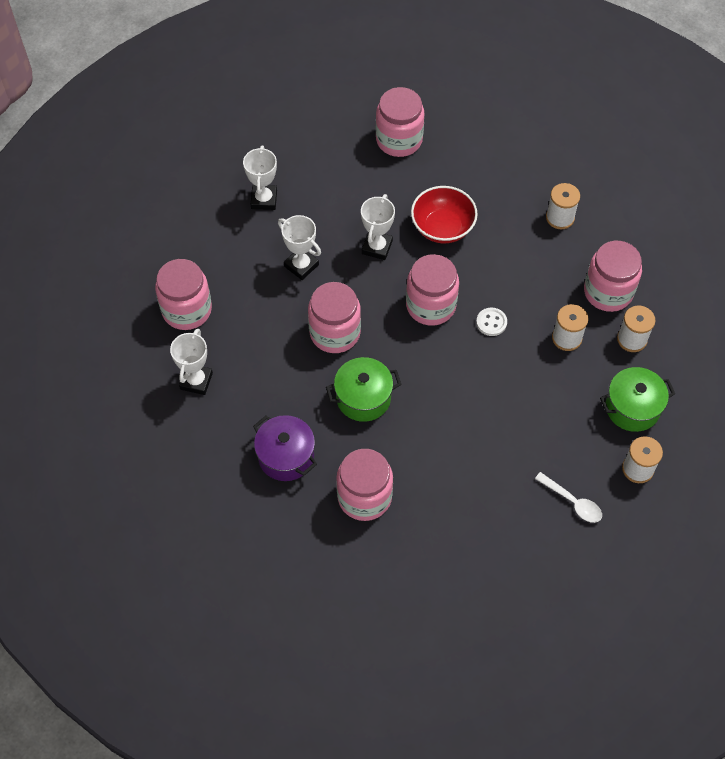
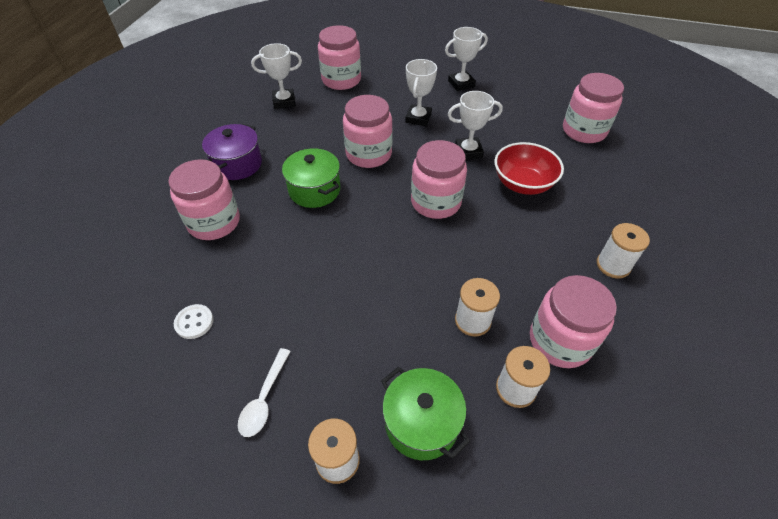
camera: 65 degrees right, 10 degrees down
(491, 322) = (447, 251): white button -> white button (194, 322)

